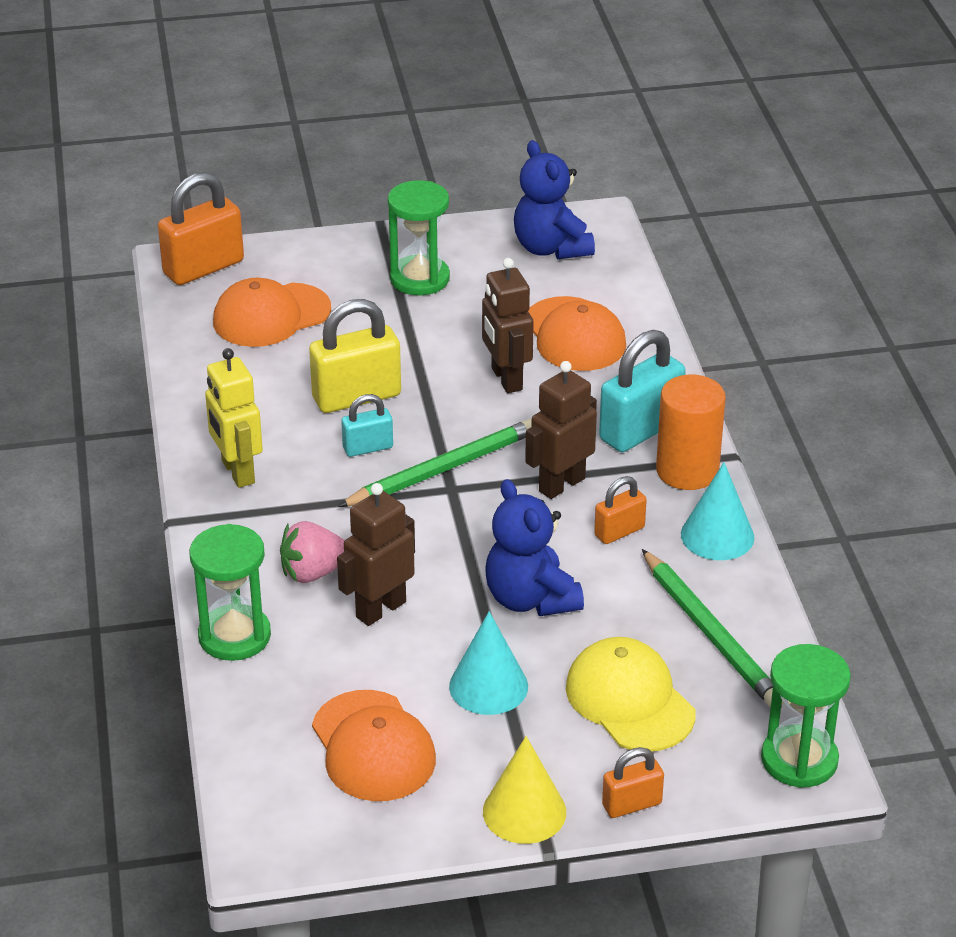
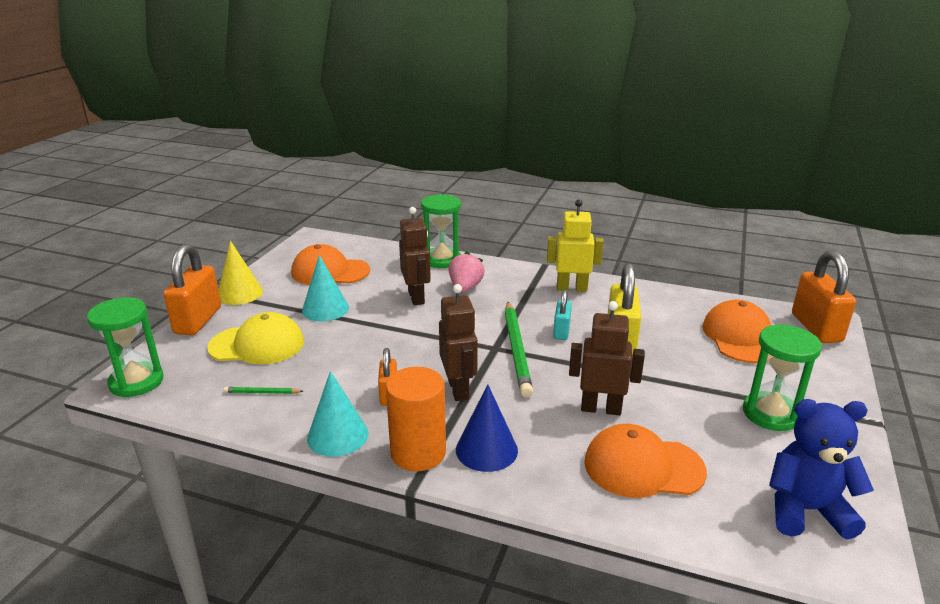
camera: 120 degrees right, 10 degrees down
(530, 599) = (370, 341): blue teddy bear -> none
(631, 804) = (198, 320): orange padlock -> orange padlock, size x1.81
(640, 430) = (486, 450): turquoise padlock -> blue cone
(710, 633) = (262, 392): green pencil -> green pencil, size x0.44

